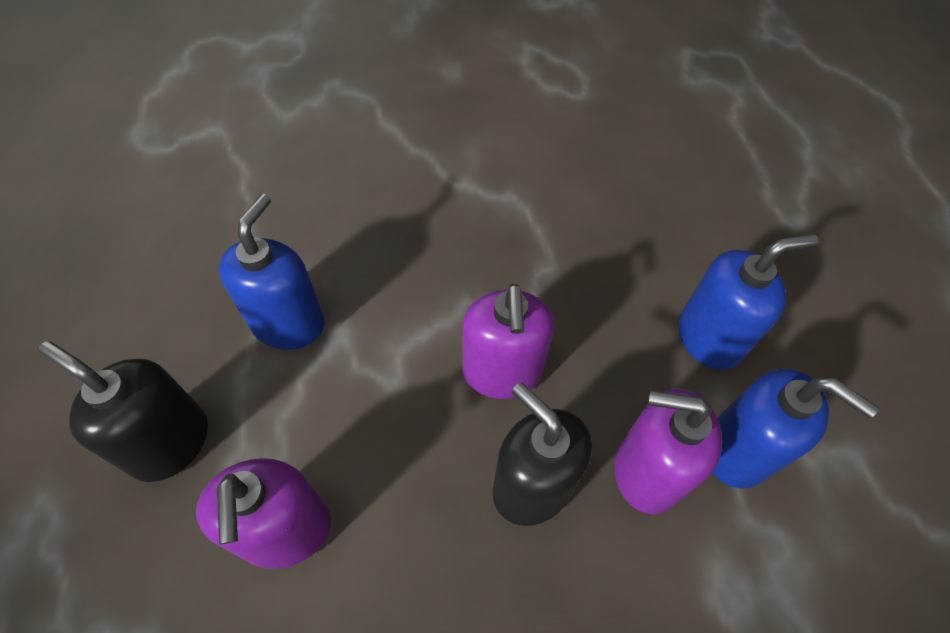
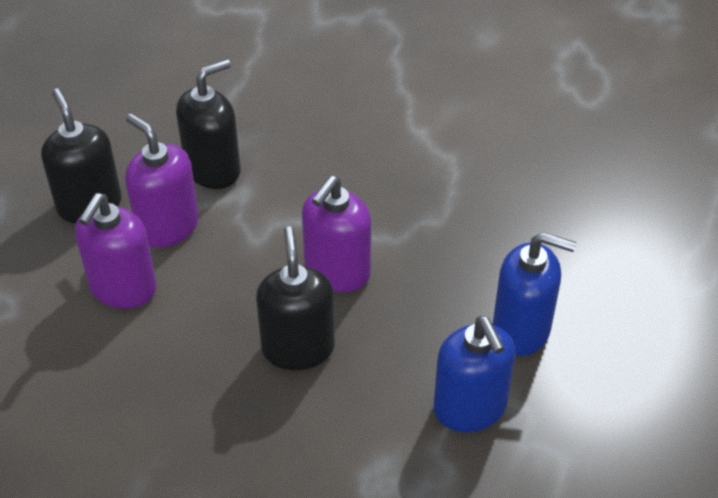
camera: 35 degrees right, 10 degrees down
(288, 323) = (213, 169): blue soap dispenser -> black soap dispenser
(646, 471) = (387, 383): purple soap dispenser -> purple soap dispenser (167, 226)

